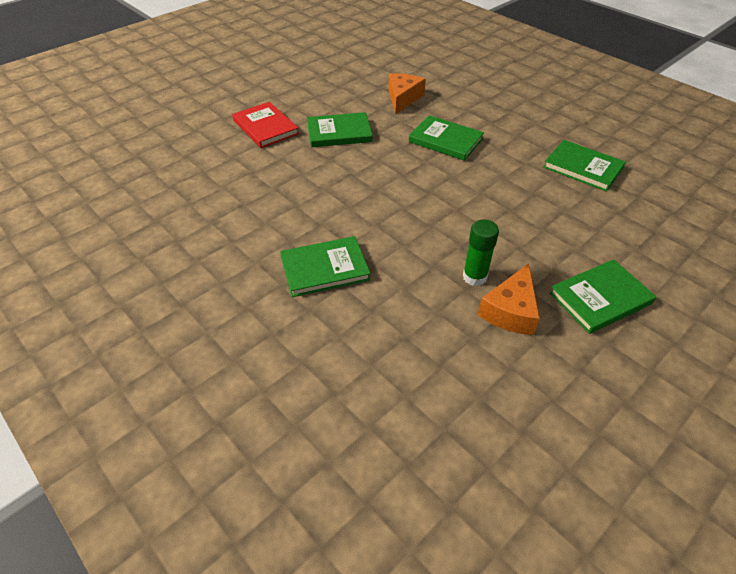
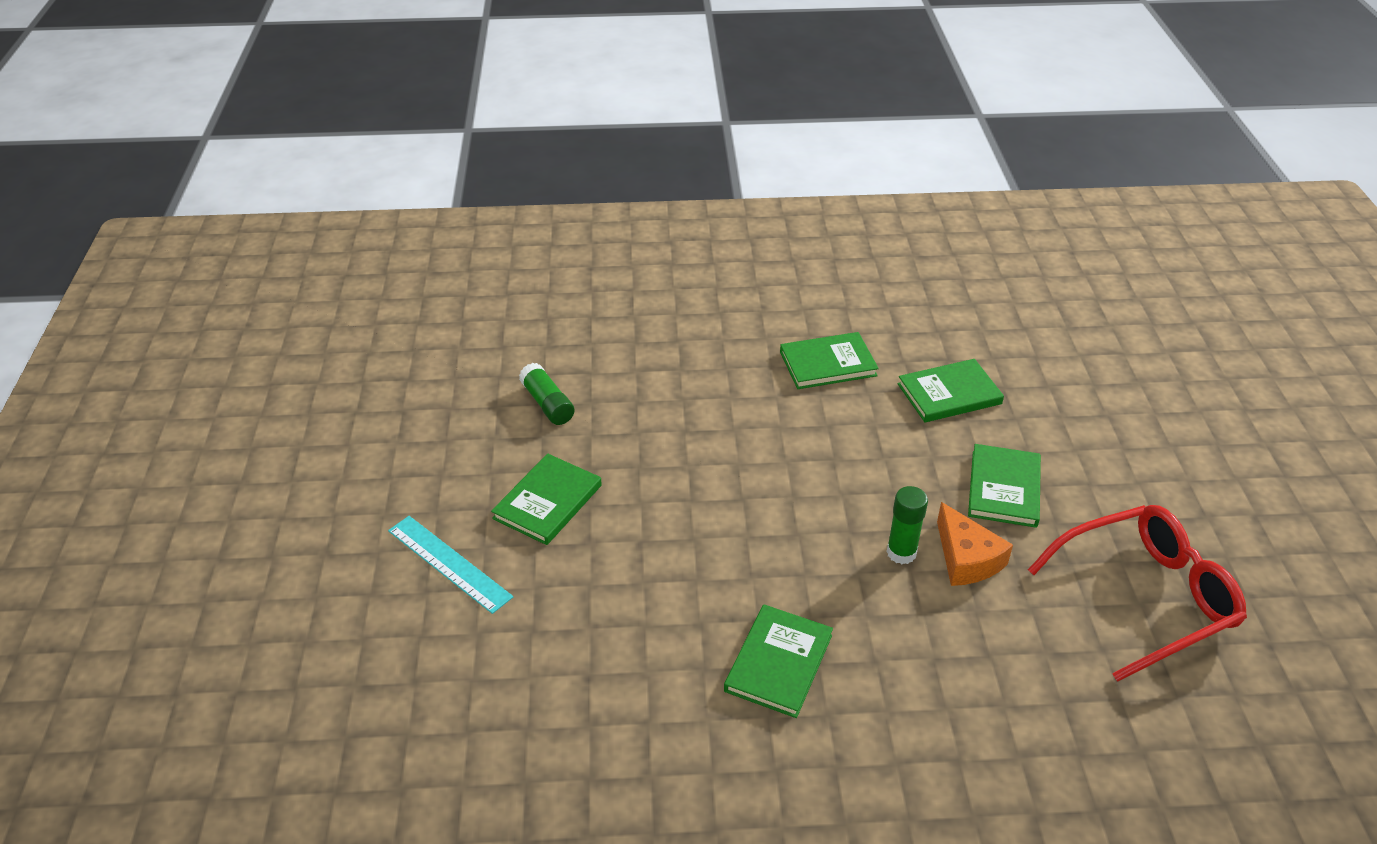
camera: 50 degrees left, 5 degrees down
(265, 127) = (449, 563): red book -> turquoise ruler
(403, 98) = (547, 404): orange cheese -> green glue stick
(445, 140) = (670, 425): green book -> green book (949, 394)
(608, 435) = (1145, 597): none -> red glasses

